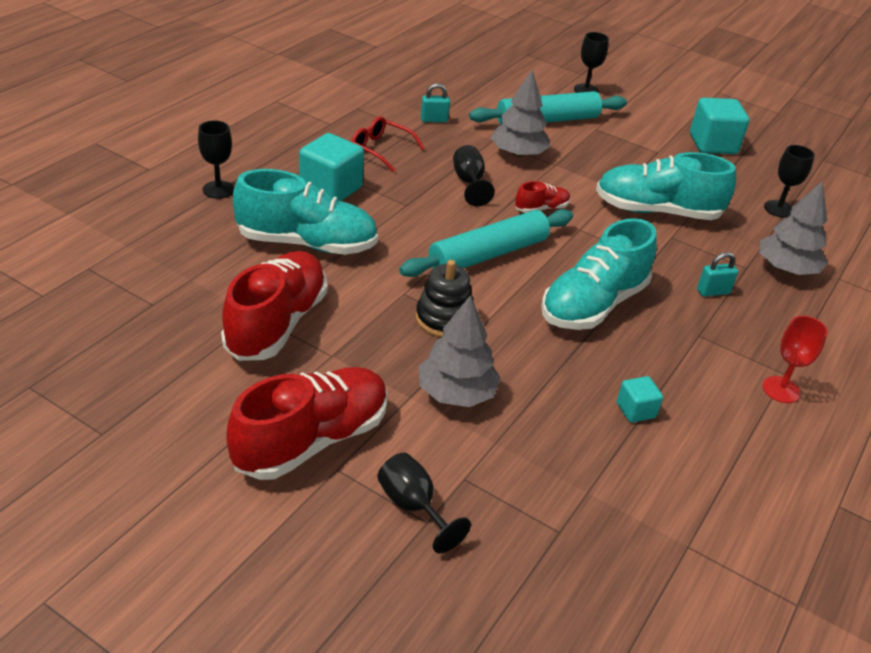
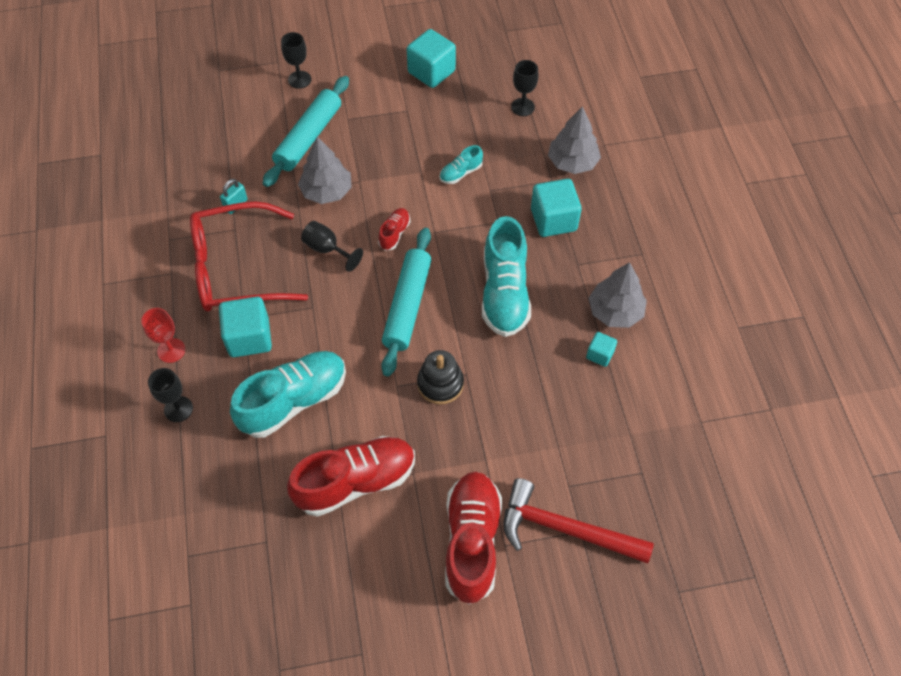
camera: 40 degrees left, 20 degrees up
(277, 324) = (355, 482): red shoe -> red shoe turned 90 degrees clockwise
(381, 149) = (236, 269): red glasses -> red glasses, size x2.06
(413, 506) = (565, 529): black goblet -> red hammer
(456, 393) = (505, 433): grey tree -> grey tree (615, 311)
(657, 211) = (461, 173): turquoise shoe -> turquoise shoe, size x0.46
(713, 292) = (553, 220): turquoise padlock -> turquoise cube
(781, 390) = (650, 269): red goblet -> red goblet (171, 350)

